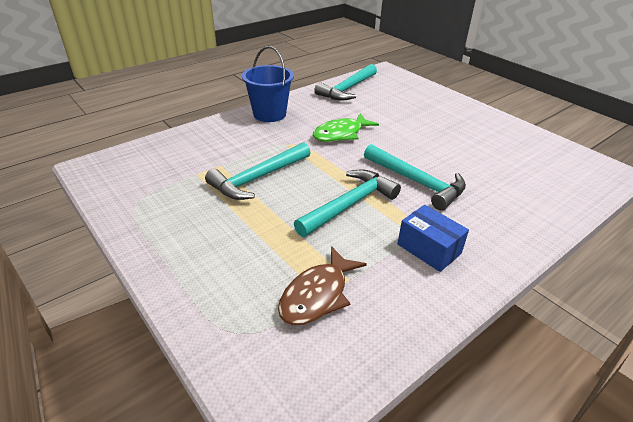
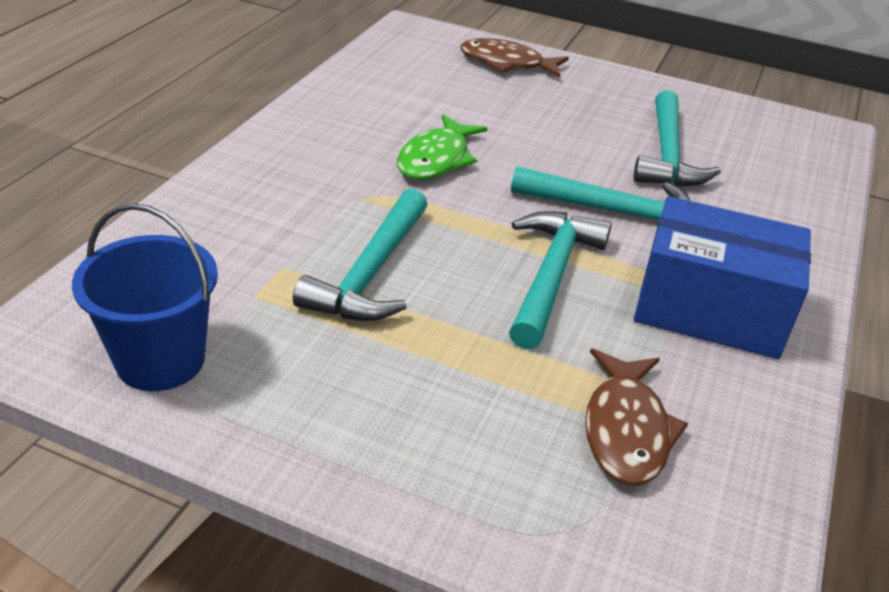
camera: 30 degrees left, 0 degrees up
(269, 114) = (283, 150): blue bucket -> blue bucket (160, 360)
(347, 89) = (377, 74): turquoise hammer -> turquoise hammer (667, 154)
(423, 96) = (506, 63): none -> brown fish
(429, 249) = (710, 309): blue box -> blue box, size x1.71

